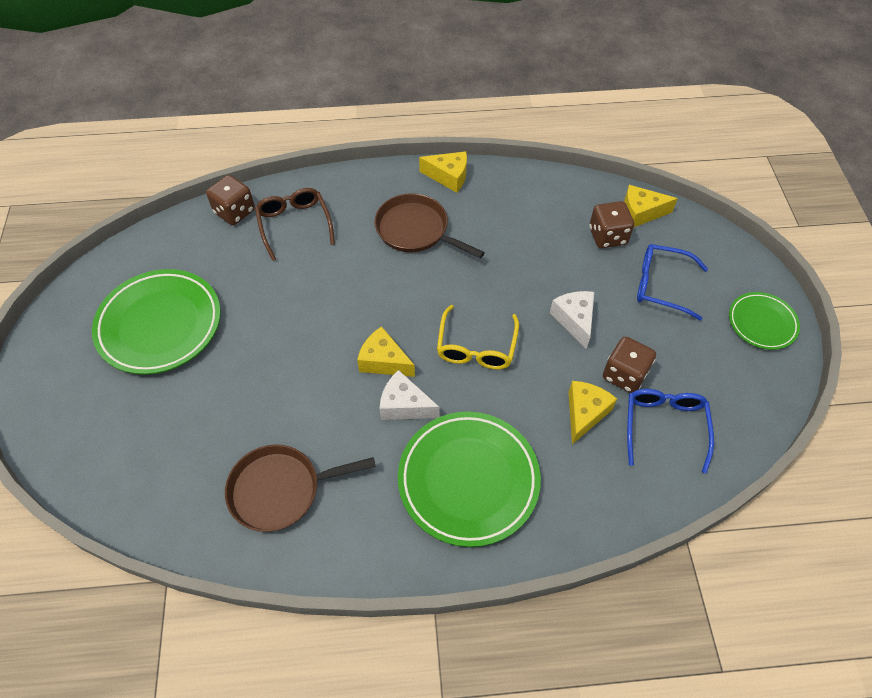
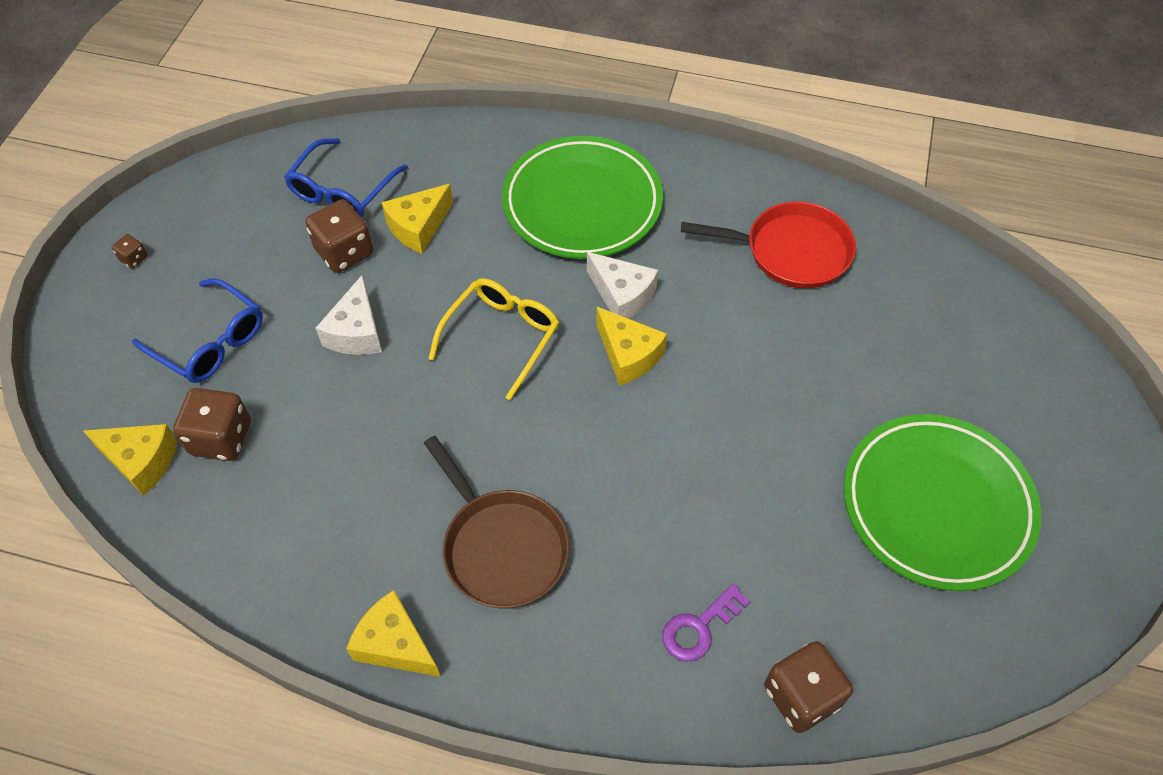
camera: 160 degrees left, 0 degrees up
(280, 490) = (791, 251): brown pan -> red pan
(294, 225) = (699, 627): brown glasses -> purple key
(762, 323) = (134, 258): green plate -> brown dice

